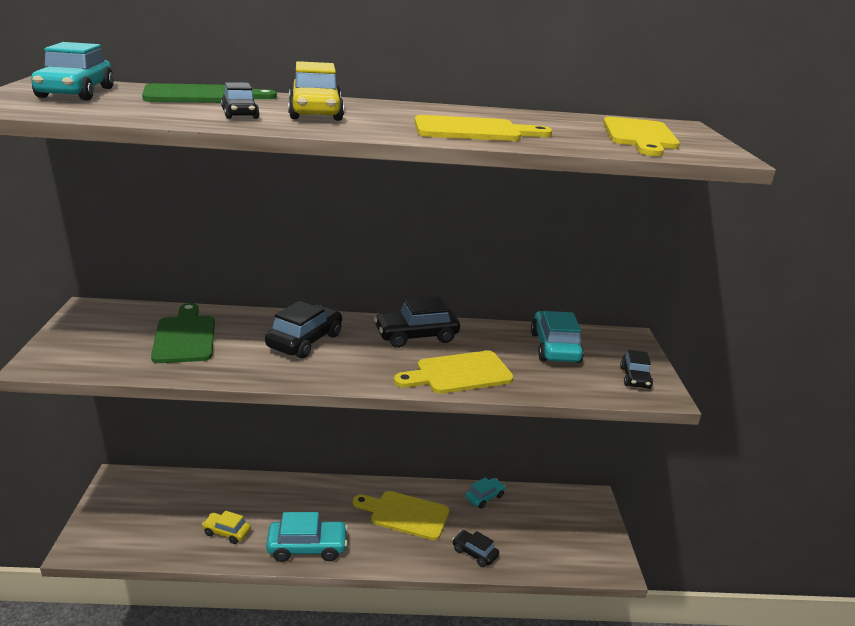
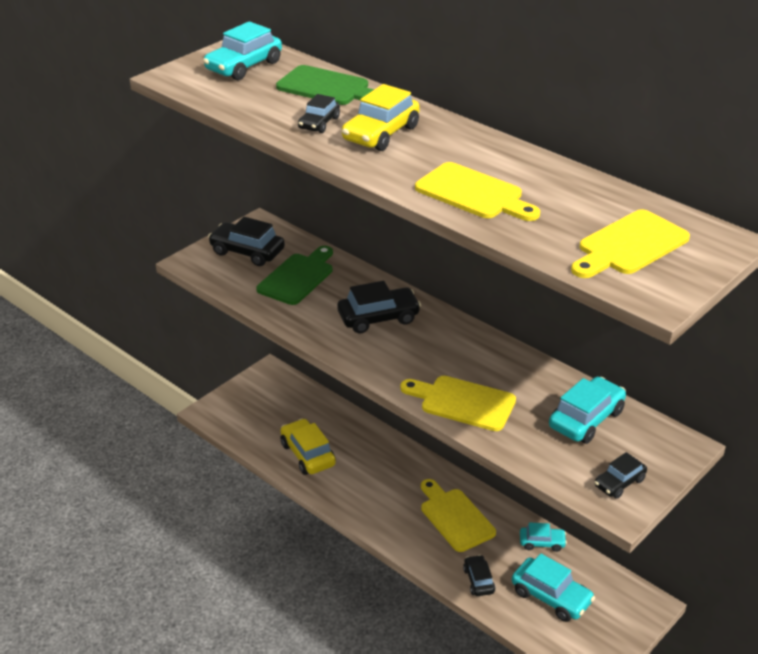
camera: 45 degrees right, 10 degrees up
(227, 532) = (308, 454): yellow car -> yellow car, size x1.67
(307, 547) = (353, 498): turquoise car -> turquoise car (551, 597)
(416, 336) = (474, 352): black car -> black car (247, 252)

